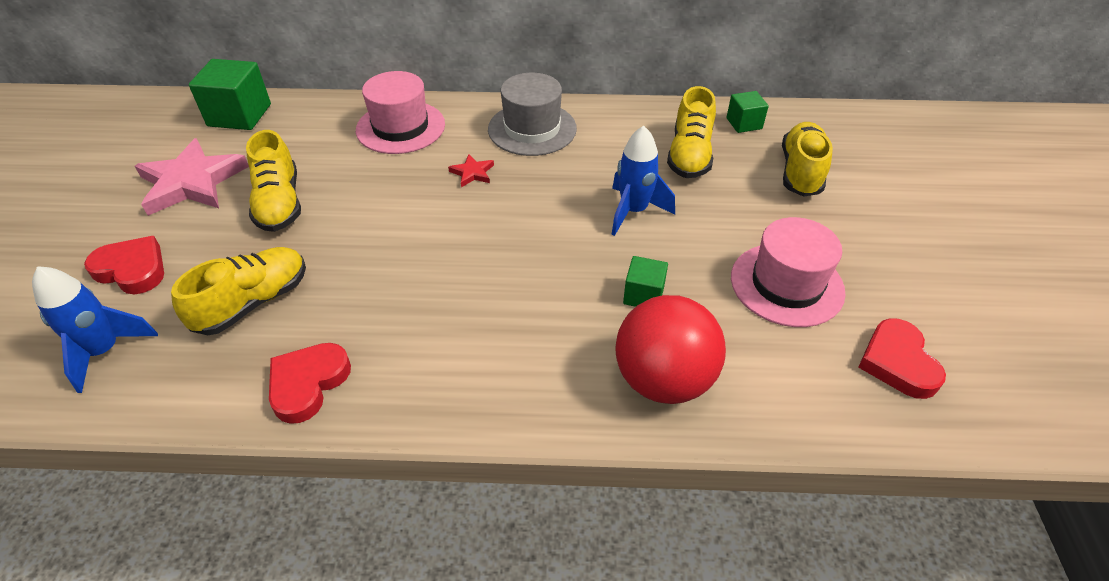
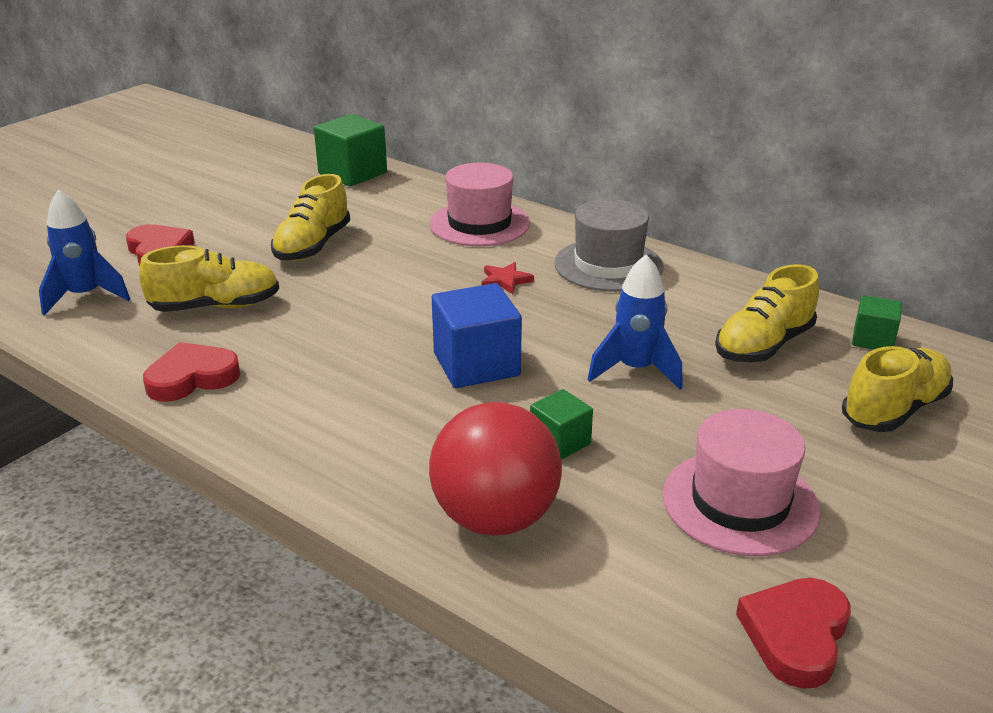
camera: 35 degrees right, 15 degrees down
(192, 182) = (264, 209): pink star -> none
(525, 258) = (476, 364): none -> blue cube

